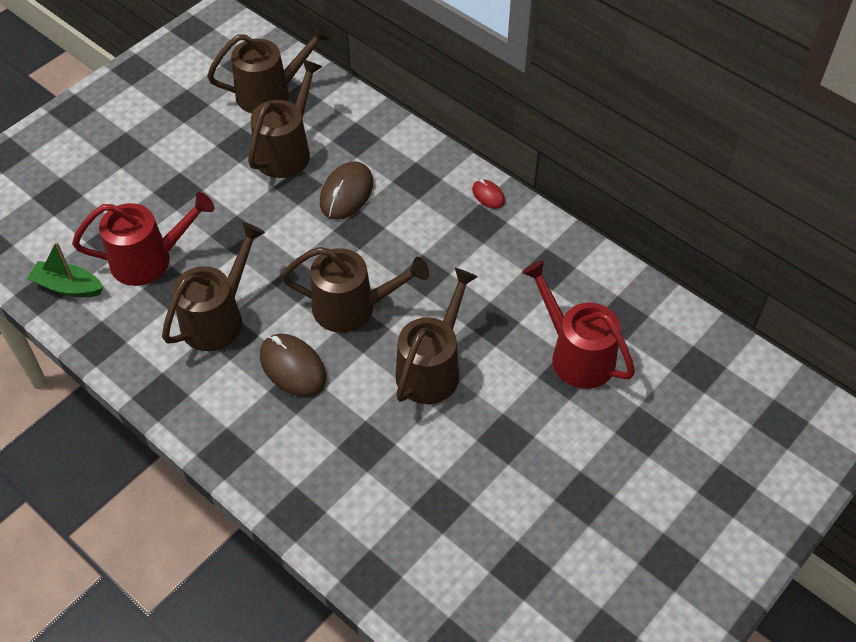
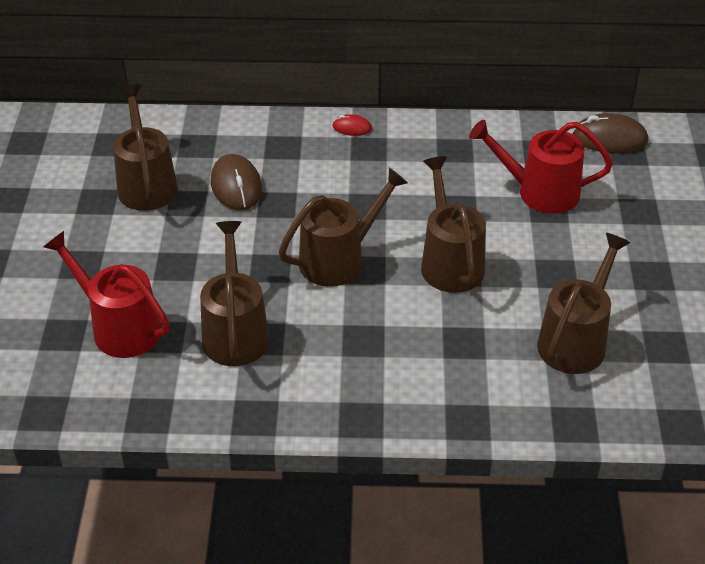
camera: 40 degrees left, 10 degrees down
(68, 287) = (65, 392): green boat -> none
(149, 259) = (119, 327): red watering can -> red watering can turned 90 degrees counterclockwise
(271, 93) = (79, 150): brown watering can -> brown watering can (575, 340)
(293, 367) = (341, 327): brown mouse -> brown mouse (609, 138)

